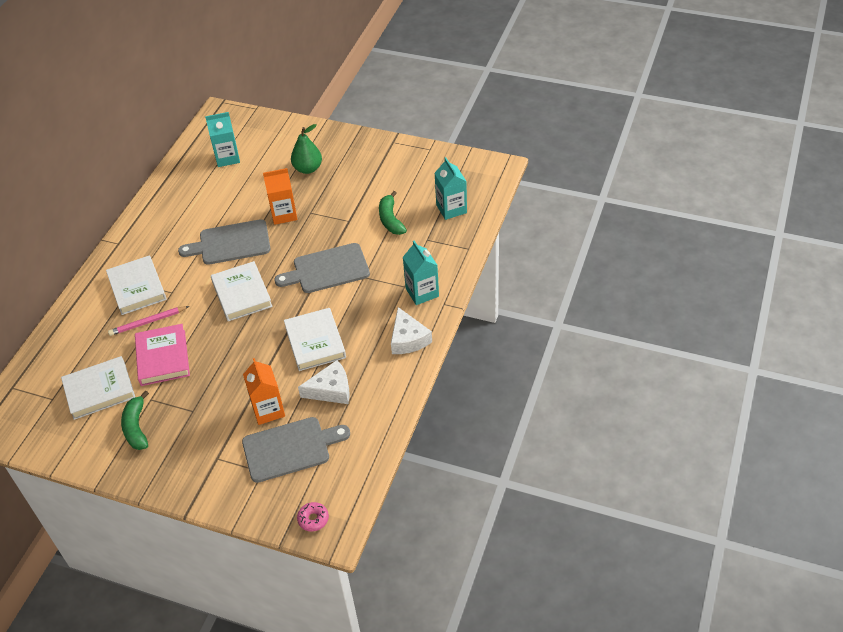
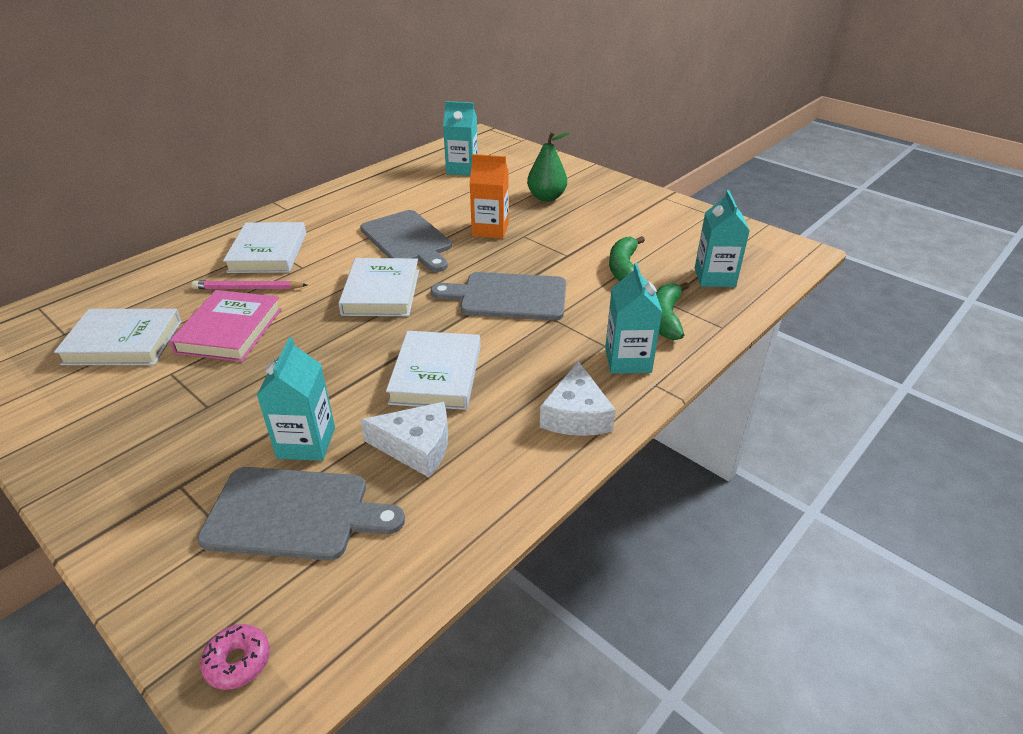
camera: 20 degrees right, 10 degrees down
(136, 427) = (120, 401): green banana -> green banana (665, 318)
(231, 243) = (408, 240): grey cutting board -> grey cutting board turned 135 degrees counterclockwise
(268, 410) = (306, 443): orange carton -> turquoise carton

